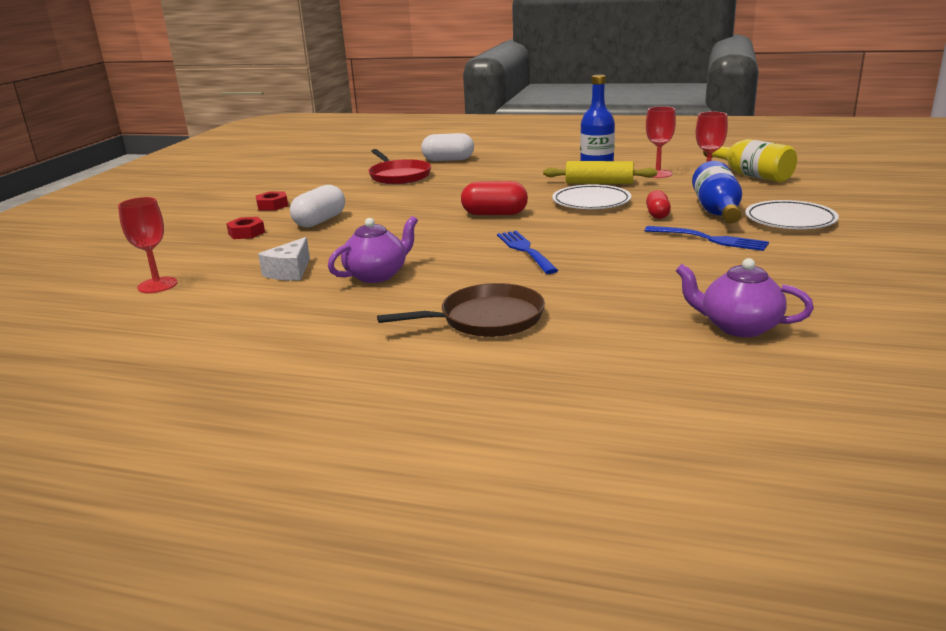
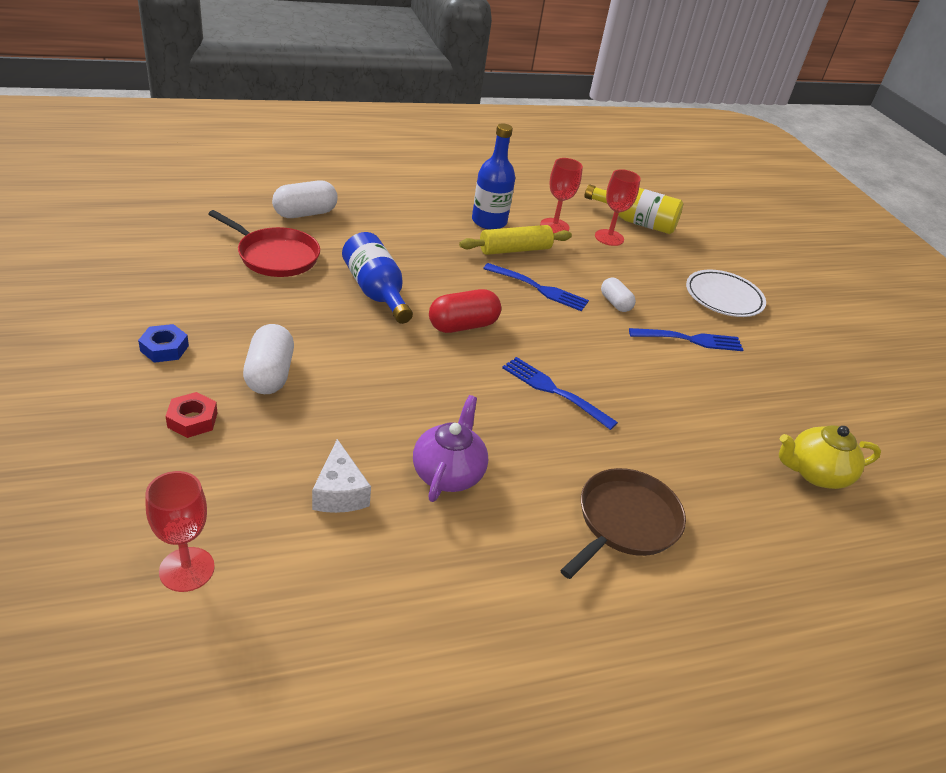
camera: 40 degrees left, 15 degrees up
(272, 205) = (164, 348): red nut -> blue nut
(591, 202) = (538, 288): white plate -> blue fork
(657, 214) = (615, 303): red capsule -> white capsule
(717, 211) = (658, 290): blue bottle -> blue bottle (376, 292)
(738, 327) = (815, 473): purple teapot -> yellow teapot

